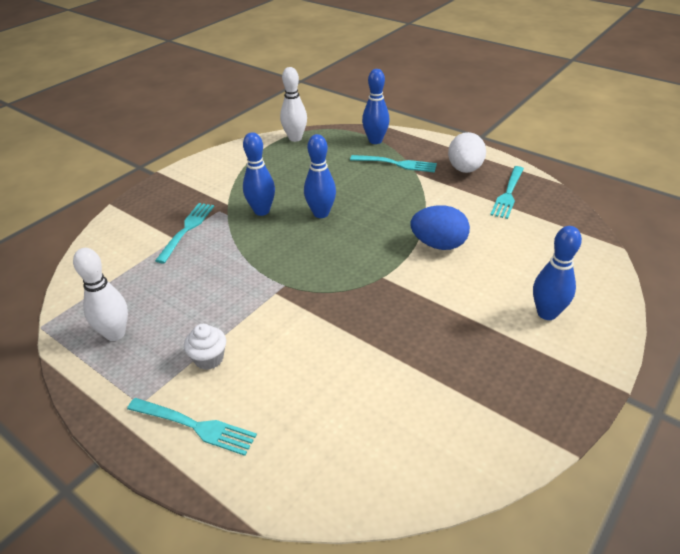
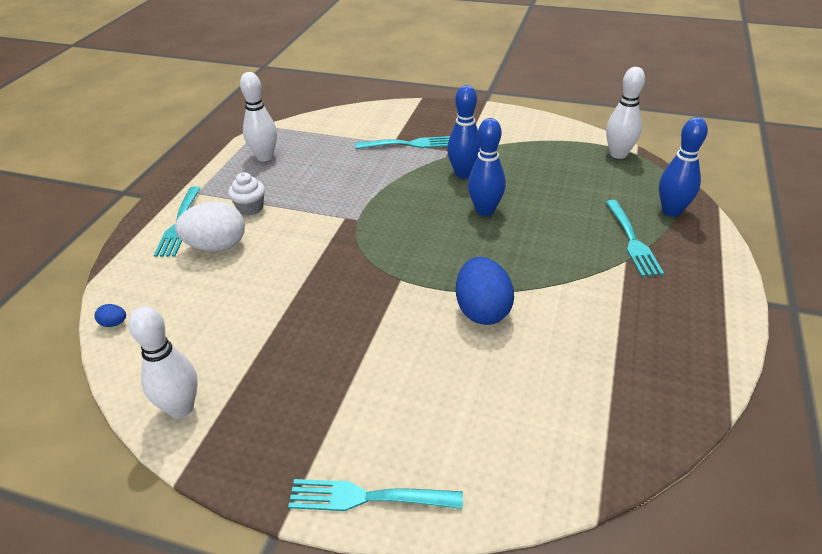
camera: 70 degrees right, 0 degrees up
(349, 500) = (114, 323): none -> blue egg
(464, 169) = (674, 303): white egg -> white egg (217, 246)
(493, 444) = (181, 408): none -> white bowling pin
(508, 193) = (647, 358): turquoise fork -> turquoise fork (369, 497)
(547, 313) = (396, 432): blue bowling pin -> none

